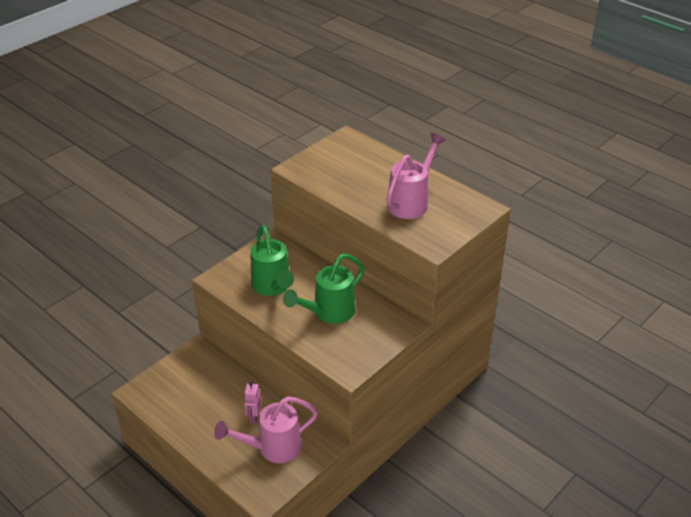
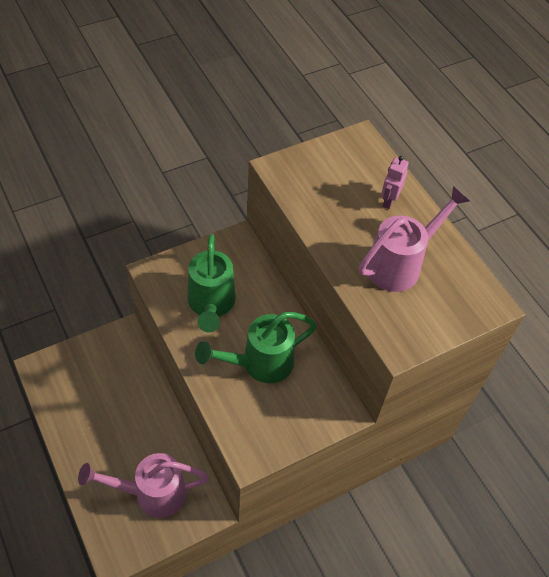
camera: 15 degrees right, 15 degrees up
(254, 417) = (148, 445): pink robot -> pink robot (389, 201)

